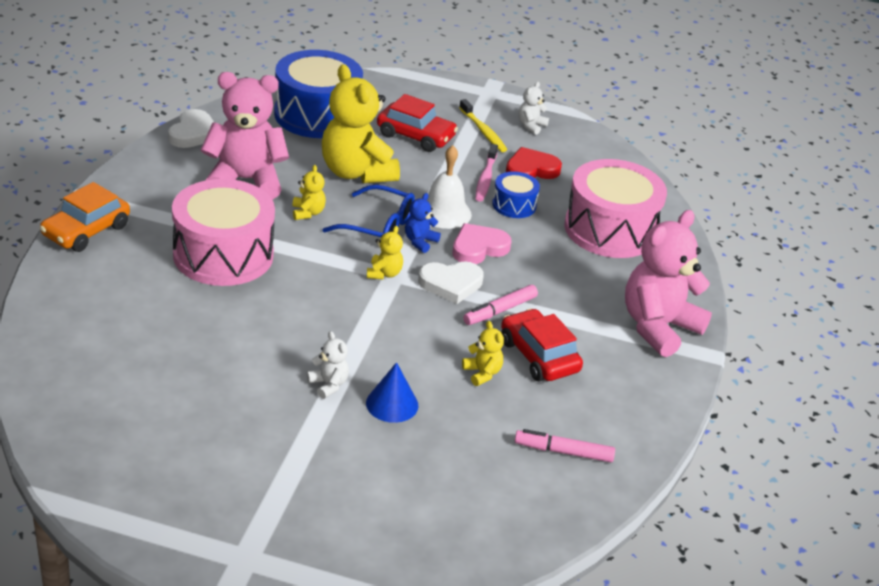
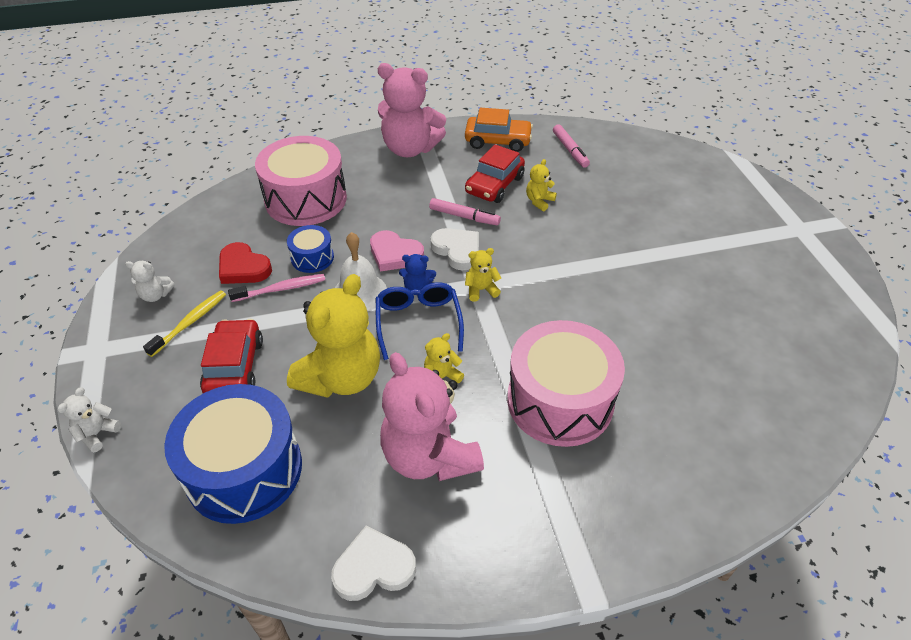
camera: 115 degrees left, 10 degrees up
(86, 231) = (637, 535): orange car -> orange car (498, 141)
(328, 385) = (632, 261): white teddy bear -> white teddy bear (97, 433)
(392, 404) = (614, 226): blue cone -> none

